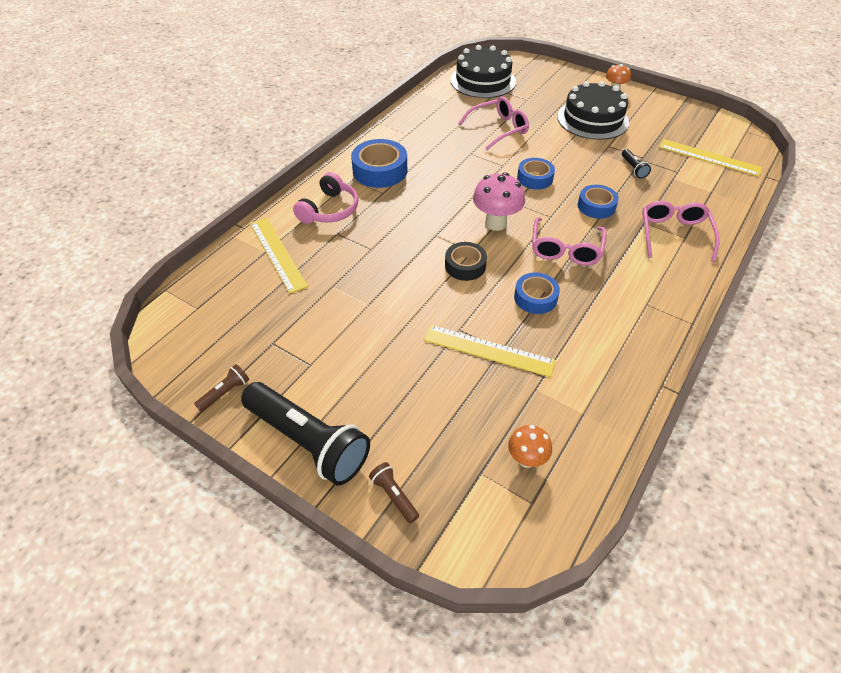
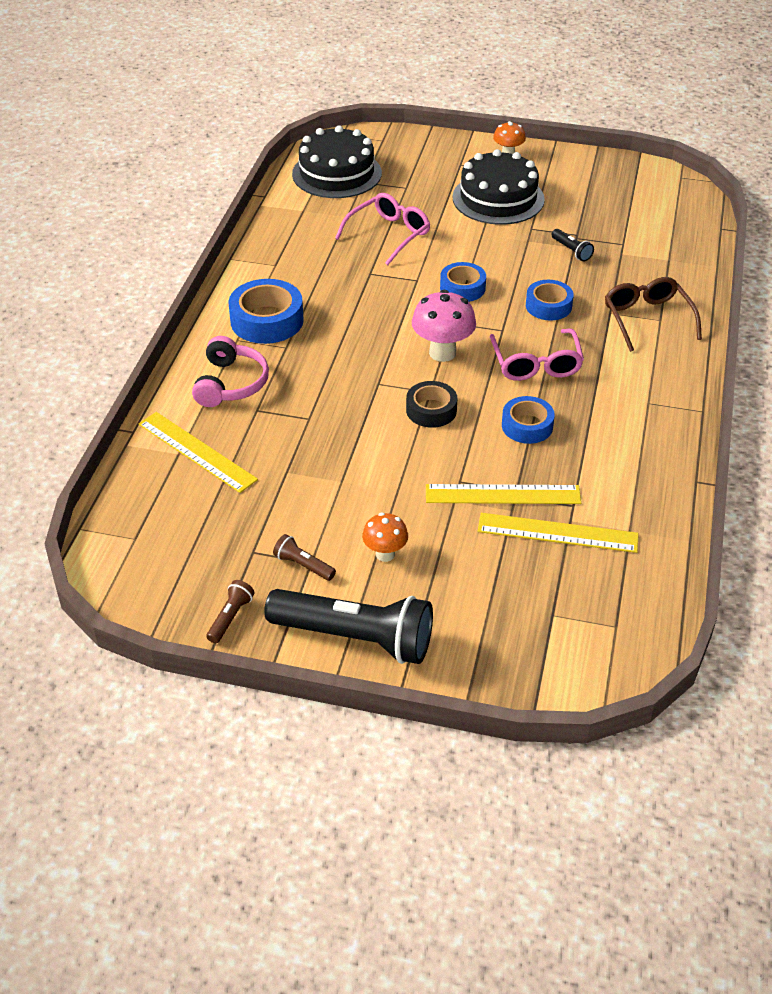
camera: 20 degrees left, 5 degrees down
(394, 495) = (475, 661): brown flashlight -> brown flashlight (303, 565)
(526, 459) = (592, 589): orange mushroom -> orange mushroom (385, 554)
(674, 234) = (647, 319): pink glasses -> brown glasses
(709, 157) = (651, 219): yellow ruler -> yellow ruler (557, 533)

